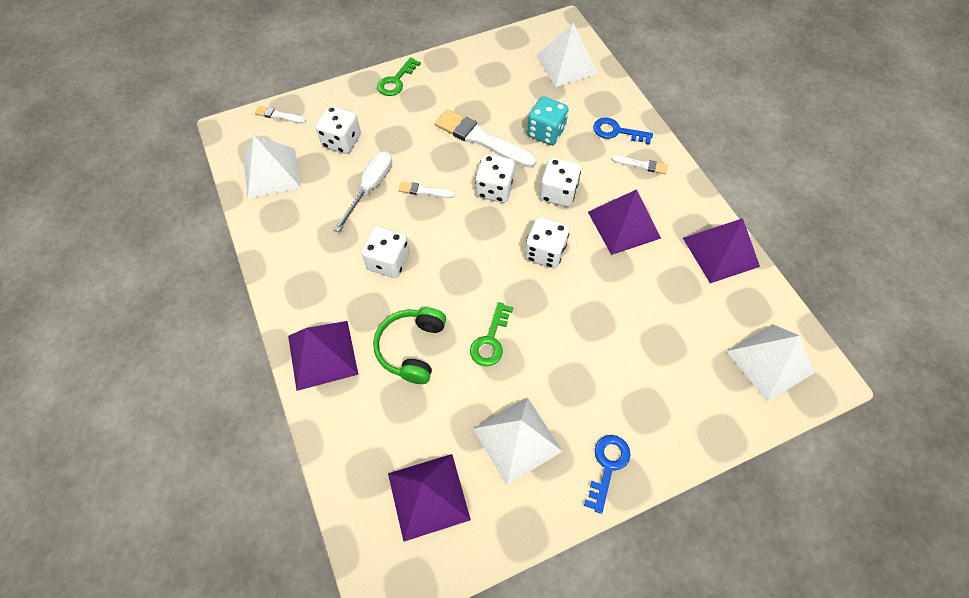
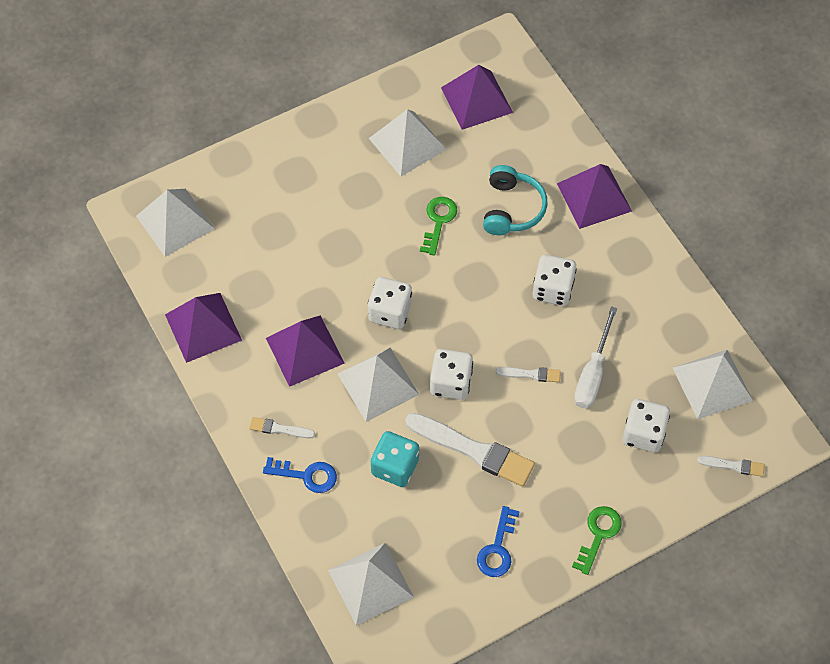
camera: 175 degrees right, 0 degrees up
(411, 348) = (512, 208): green headphones -> turquoise headphones
(558, 193) = (378, 384): white dice -> white pyramid
(607, 466) = (330, 130): blue key -> blue key (497, 548)

